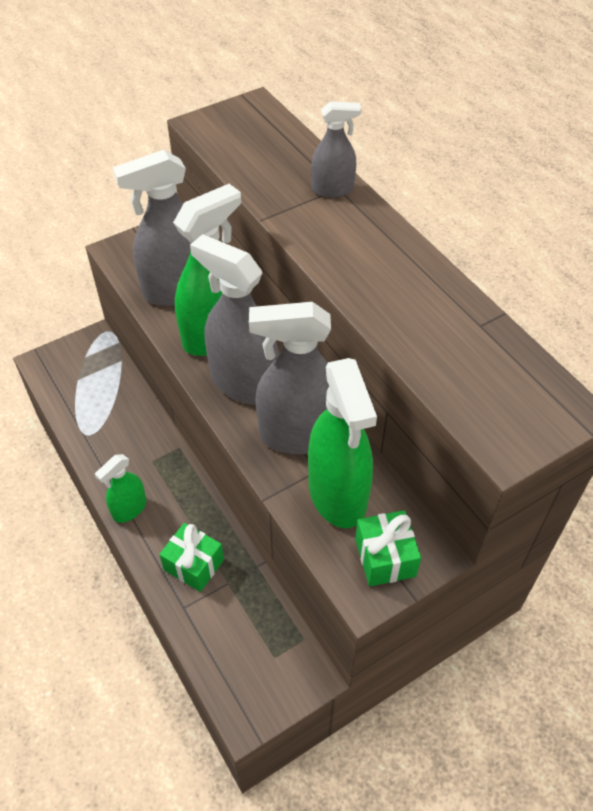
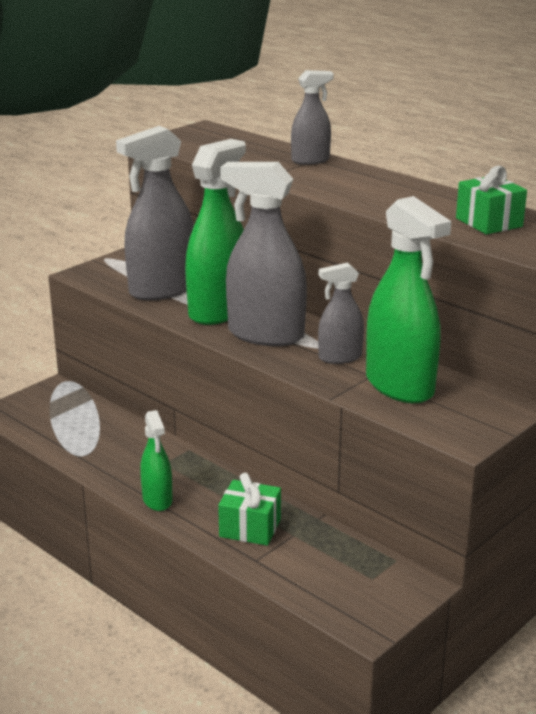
camera: 15 degrees left, 25 degrees down
(129, 509) = (157, 500): green spray bottle -> green spray bottle turned 45 degrees counterclockwise
(299, 435) = (340, 357): grey spray bottle -> grey spray bottle, size x0.54
(385, 557) = (469, 415): green gift -> green gift (489, 222)

